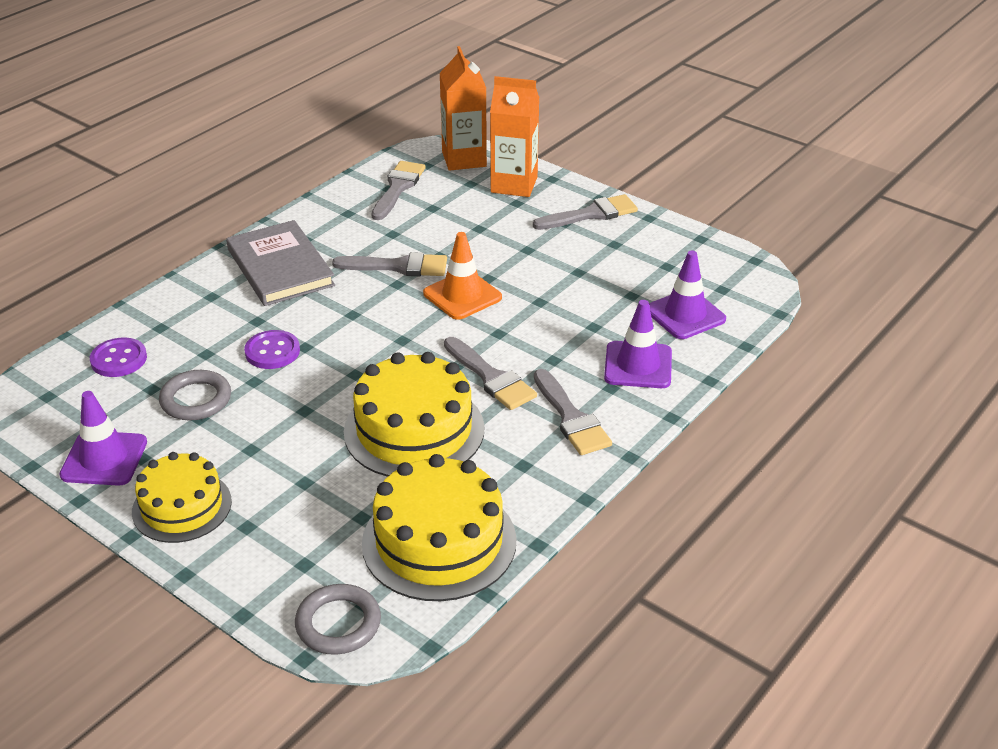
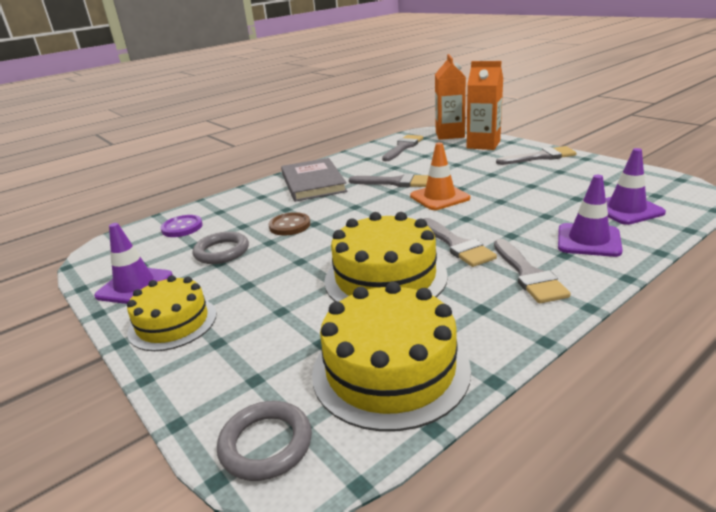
camera: 15 degrees right, 10 degrees down
(272, 351) = (289, 225): purple button -> brown button

